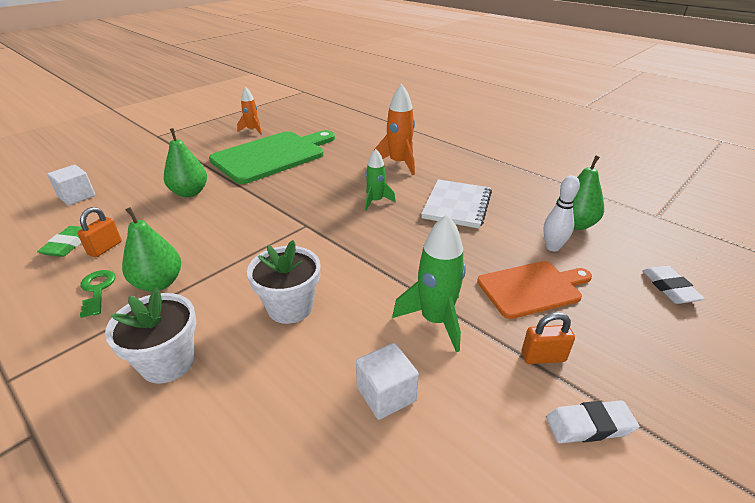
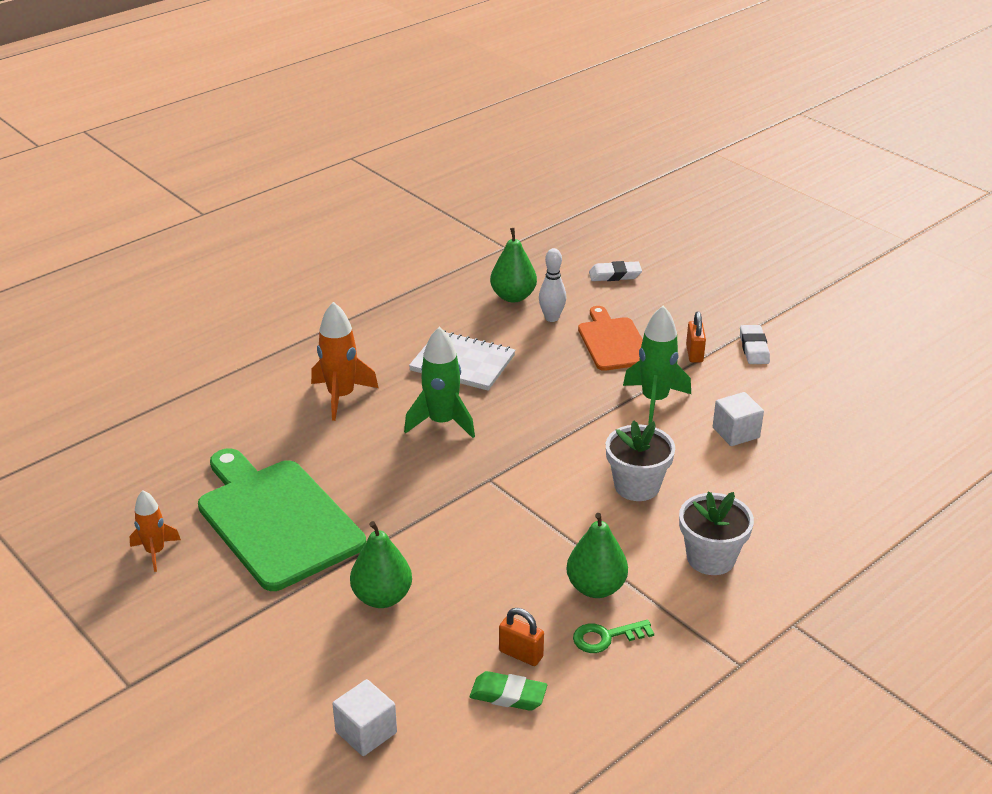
camera: 85 degrees left, 0 degrees up
(375, 201) = (442, 422): green rocket -> green rocket, size x1.58

